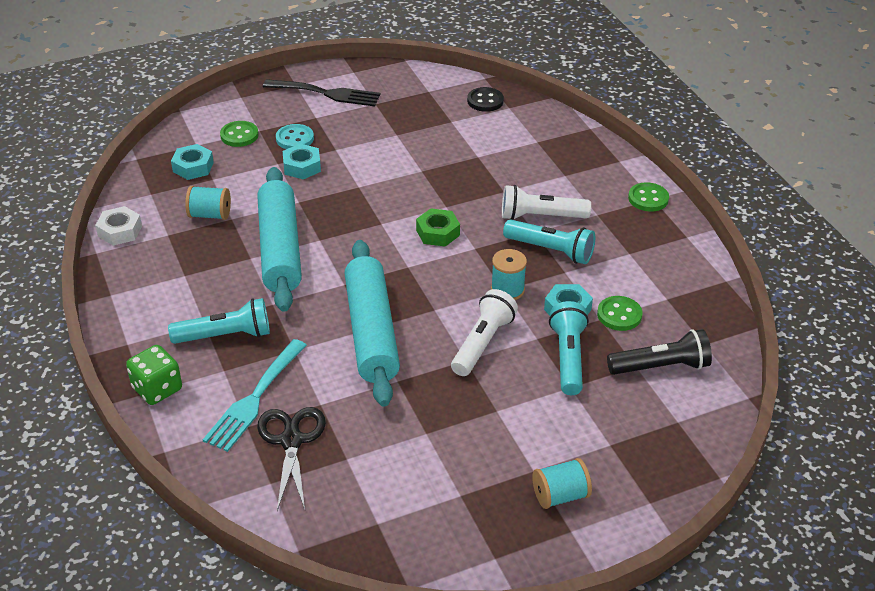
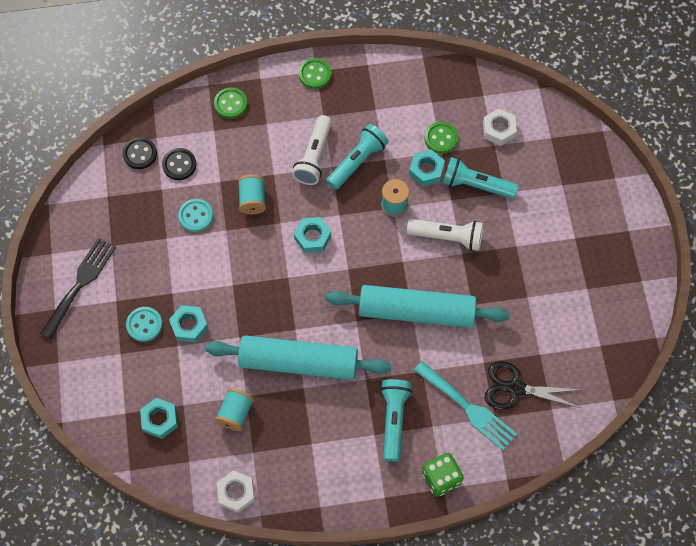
camera: 75 degrees left, 25 degrees up
(239, 135) = (123, 372): green button -> green button (230, 104)
(429, 148) = (196, 216): none -> turquoise button
(438, 232) = (312, 237): green nut -> turquoise nut
(483, 343) = (447, 237): white flashlight -> white flashlight turned 150 degrees clockwise
(484, 127) = (179, 165): none -> black button
(560, 495) = (599, 228): turquoise spool -> turquoise spool (252, 200)
(661, 367) = (499, 130): black flashlight -> white nut

